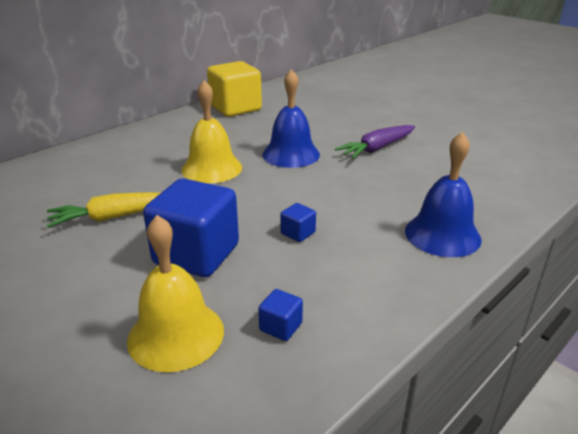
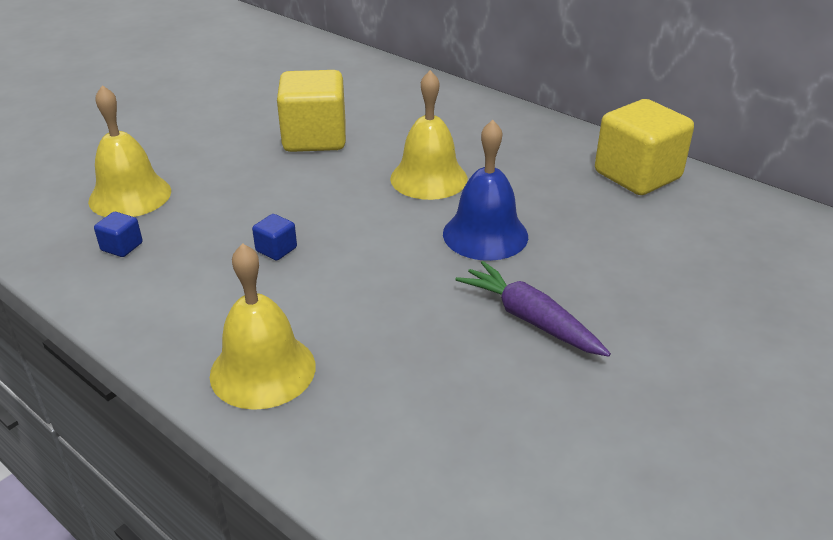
camera: 85 degrees right, 5 degrees up
(114, 217) = (314, 138): yellow carrot -> yellow cube
(196, 254) = (243, 191): blue cube -> none
(442, 234) = (263, 370): blue bell -> yellow bell

